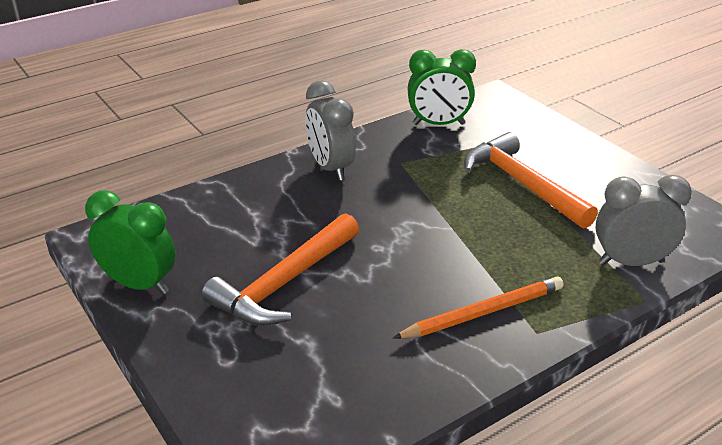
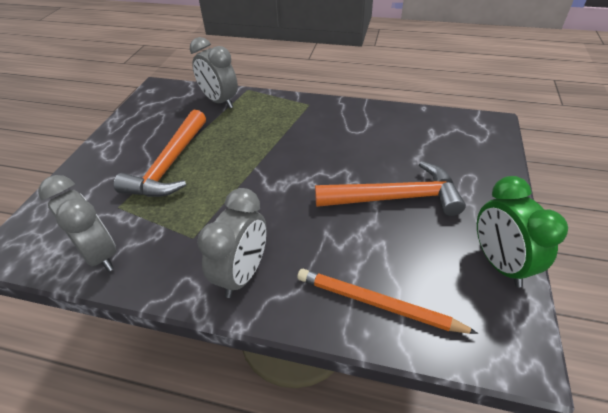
camera: 130 degrees left, 10 degrees up
(438, 124) = (100, 254): green clock -> grey clock
(483, 313) = (317, 122): orange pencil -> orange pencil (378, 303)

